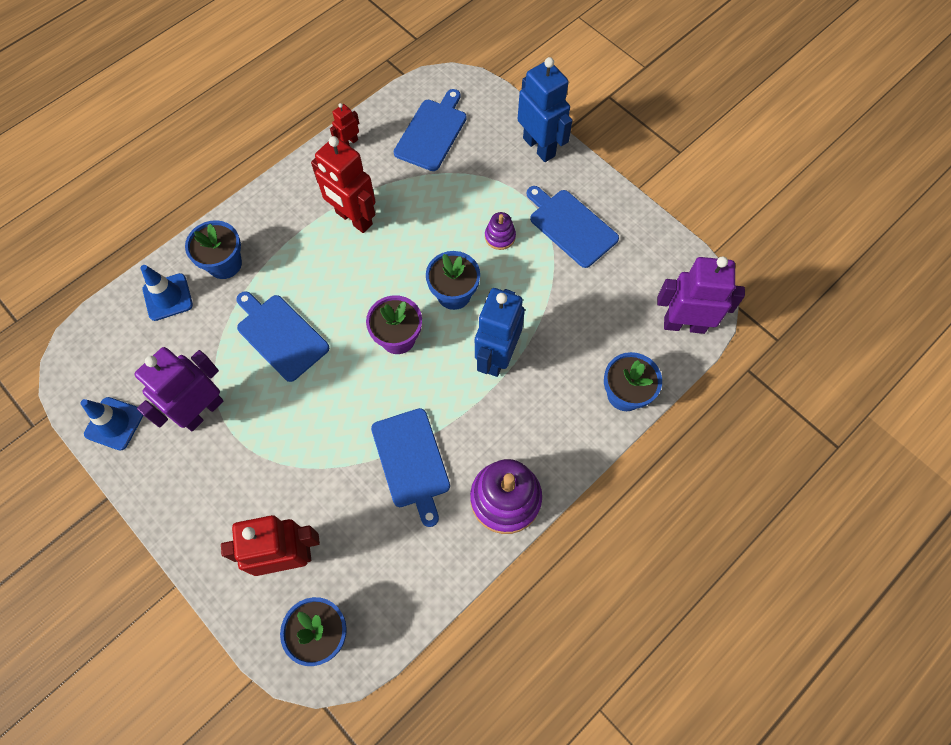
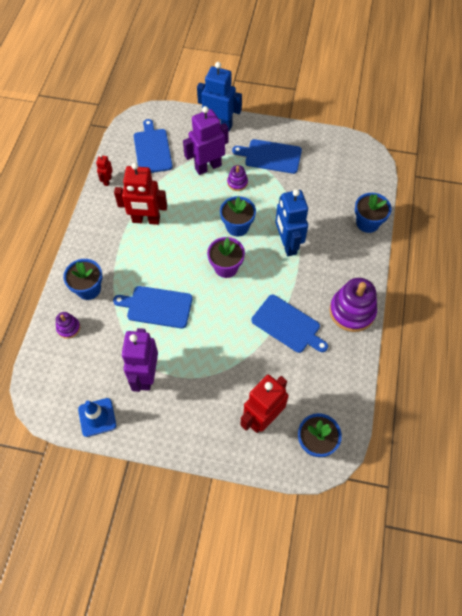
camera: 35 degrees left, 5 degrees down
(168, 297) = (68, 328): blue traffic cone -> purple stacking toy
(684, 324) = (368, 172): purple robot -> purple robot (208, 167)

